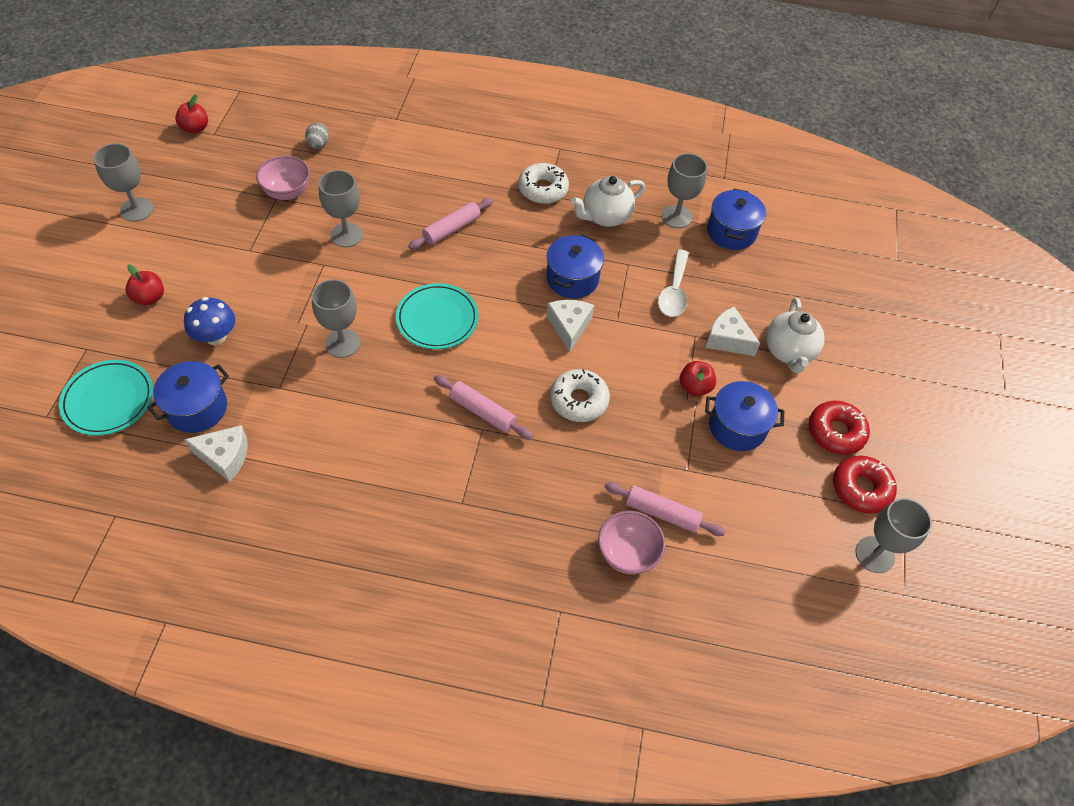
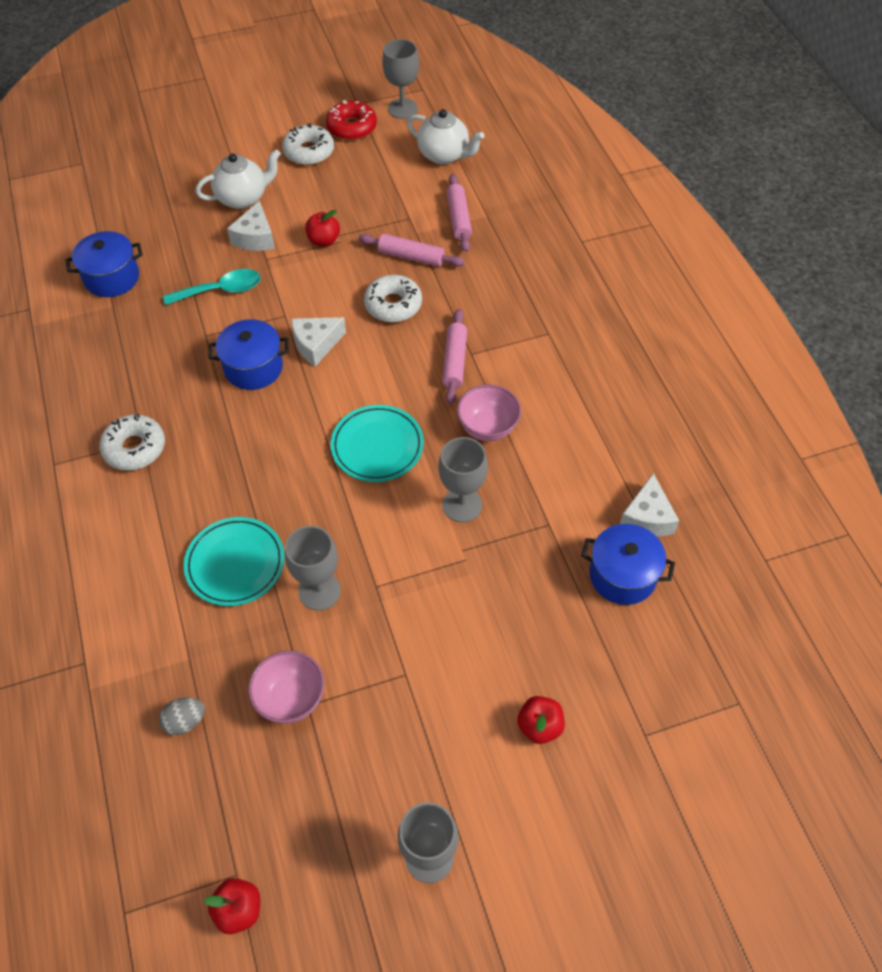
camera: 115 degrees left, 0 degrees up
(108, 400) = (677, 660): turquoise plate -> turquoise plate (235, 563)
(216, 336) = (537, 621): blue mushroom -> none
(225, 457) = (647, 517): white cheese -> white cheese turned 150 degrees counterclockwise
(452, 229) = (247, 498): pink rolling pin -> pink rolling pin (411, 256)
(605, 217) = (147, 378): white teapot -> white teapot (444, 155)
(627, 553) = (507, 224): pink bowl -> pink bowl (488, 427)
(674, 292) = (221, 290): white spoon -> turquoise spoon
(676, 216) = (113, 324): grey goblet -> none
(737, 427) = (345, 204): blue pot -> none
(835, 432) = (309, 152): red donut -> white donut

